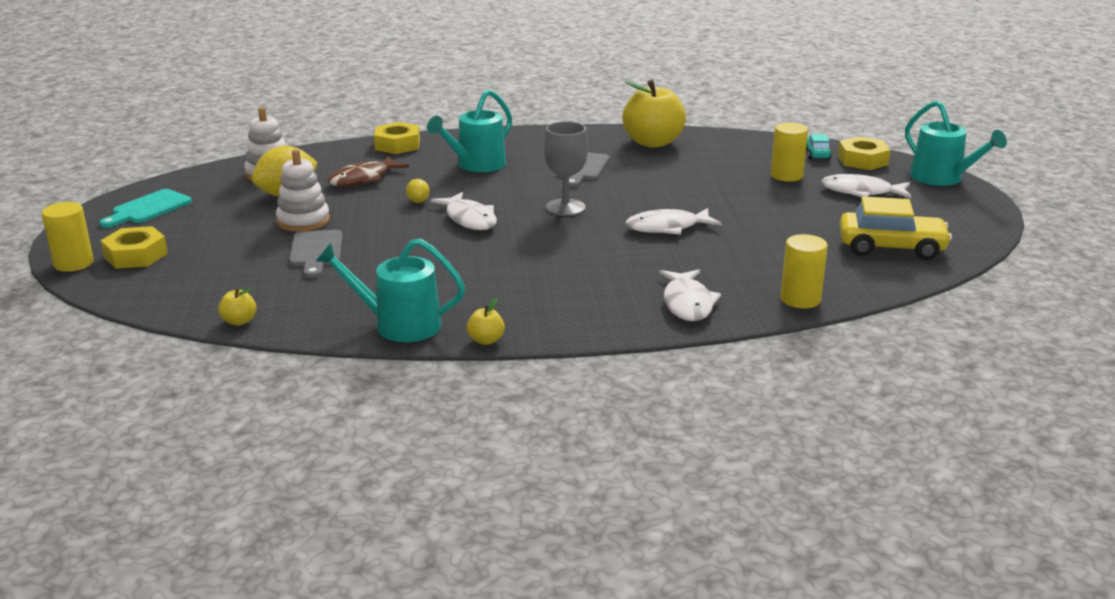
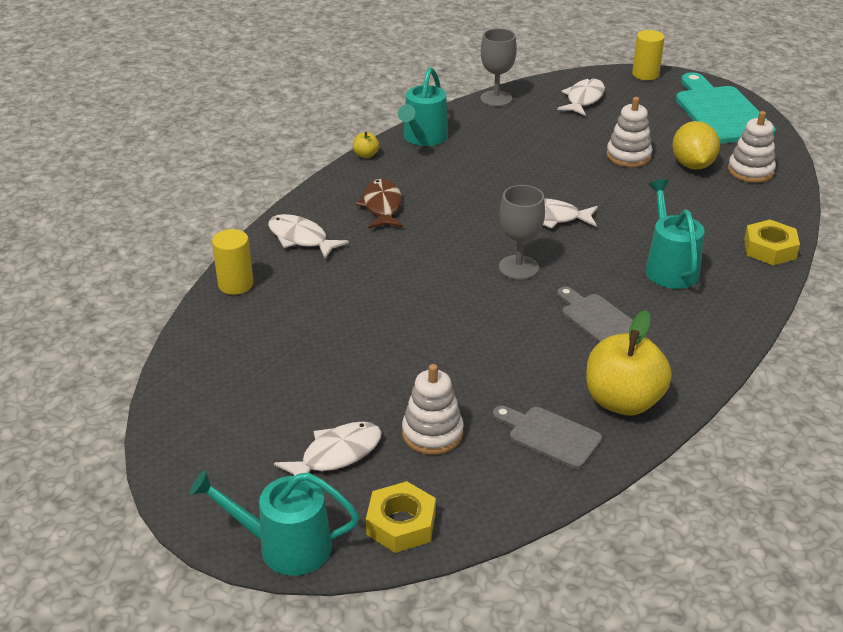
camera: 130 degrees right, 10 degrees up
(136, 255) = (635, 92): yellow nut -> none
(148, 208) = (720, 112): turquoise cutting board -> turquoise cutting board, size x1.80
(239, 321) = (496, 99): yellow apple -> grey goblet
(316, 251) = (566, 145): grey cutting board -> grey cutting board (550, 436)
(363, 179) = (693, 204): brown fish -> brown fish (382, 206)
(399, 325) = (423, 138): turquoise watering can -> turquoise watering can turned 150 degrees clockwise
(418, 201) = (614, 210): yellow lemon -> none
(667, 227) = (418, 294): white fish -> white fish (583, 99)
(786, 176) = (432, 433): yellow cylinder -> white stacking toy
(817, 154) = (459, 501): turquoise car -> none
(891, 248) = (227, 383): yellow car -> none

